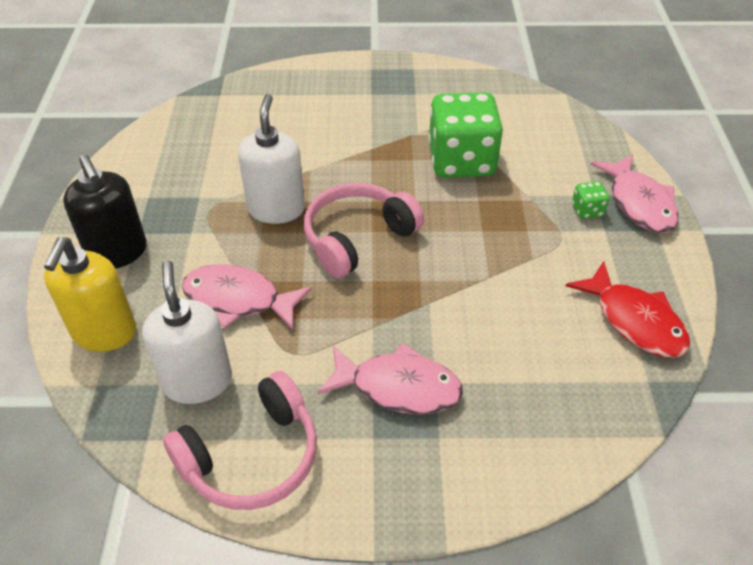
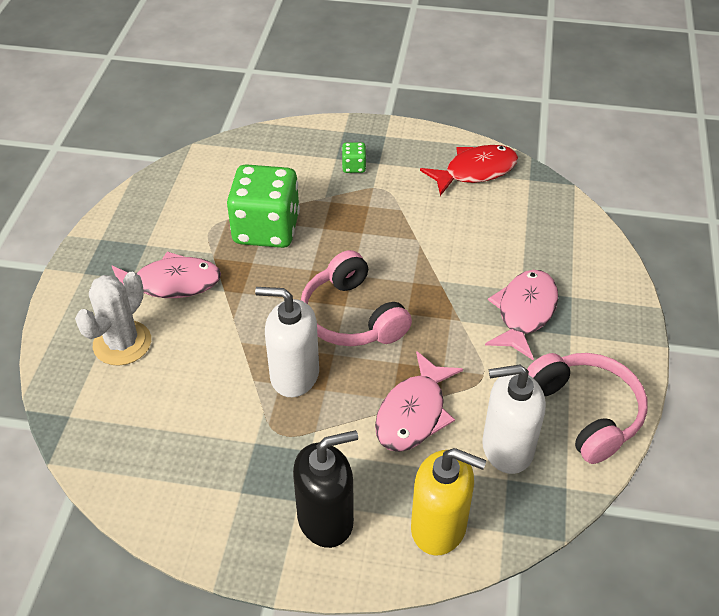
camera: 80 degrees left, 0 degrees up
(297, 104) = (122, 343): none -> white cactus
(639, 203) = (353, 137): pink fish -> pink fish (171, 283)

